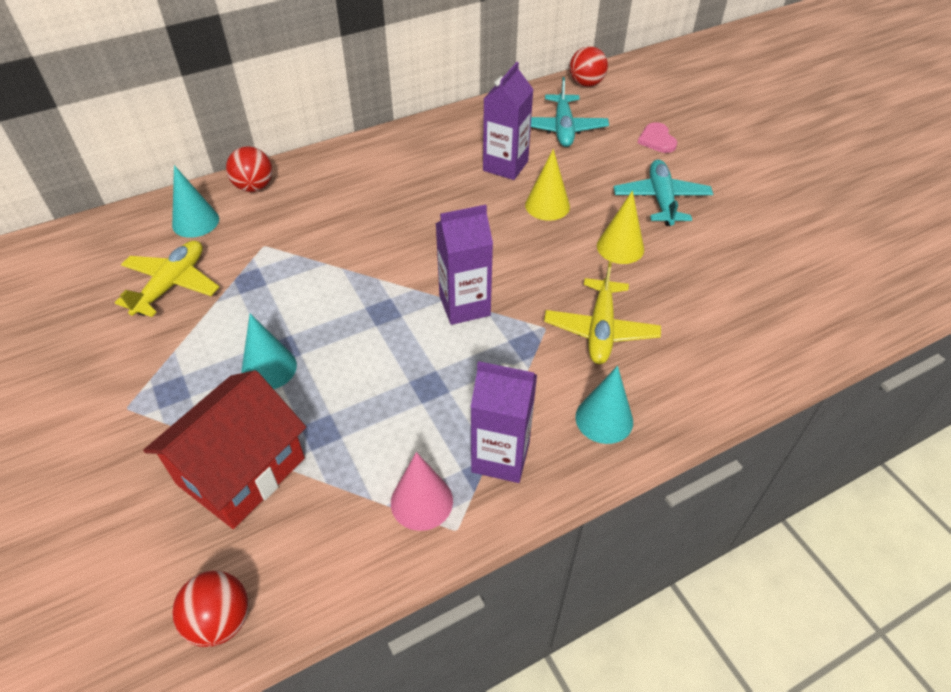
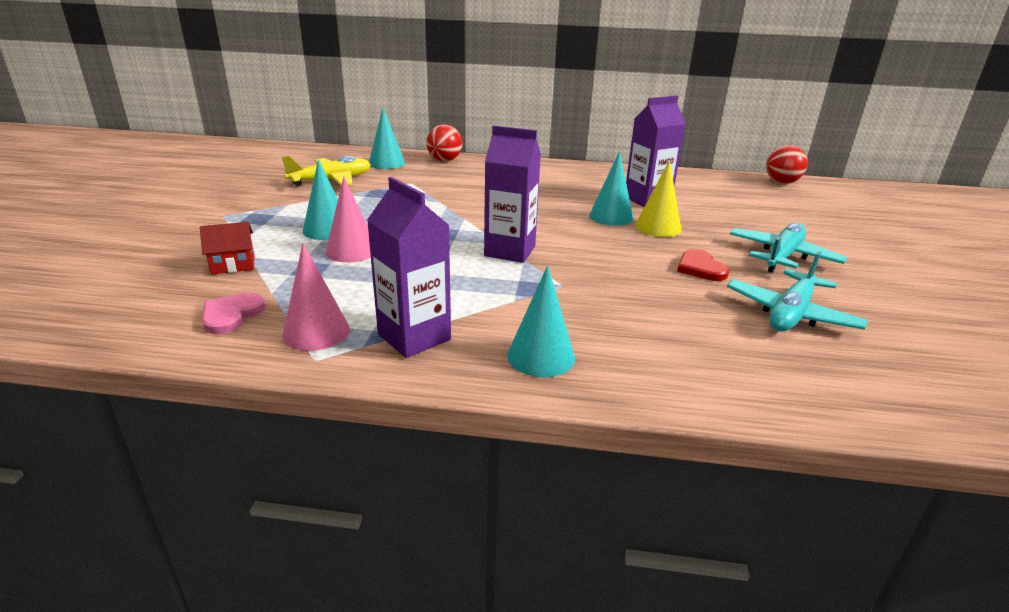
camera: 35 degrees right, 20 degrees down
(220, 620) = (99, 323): red ball -> none
(241, 471) = (233, 264): red house -> red house, size x0.46
(329, 384) = (351, 251): none -> pink cone
(498, 208) = (611, 217): none -> turquoise cone
(563, 128) = (728, 197): turquoise plane -> turquoise plane (791, 313)
(600, 329) = (614, 305): yellow plane -> none
(620, 247) = (700, 268): yellow cone -> red heart
(657, 140) = (821, 225): pink heart -> pink heart (231, 315)

